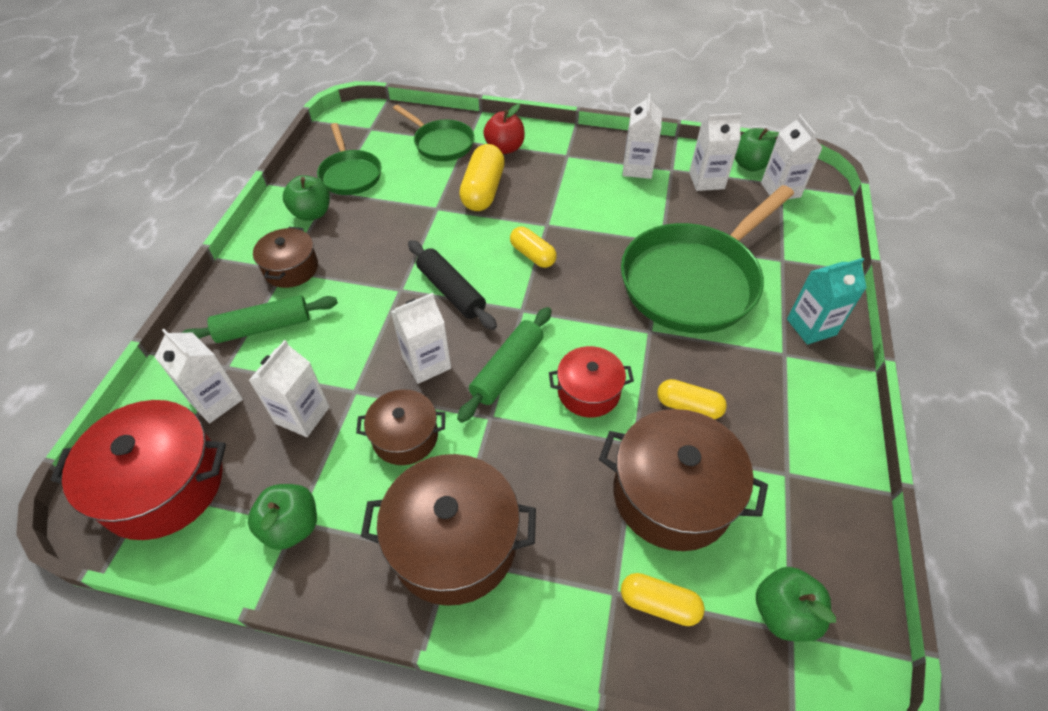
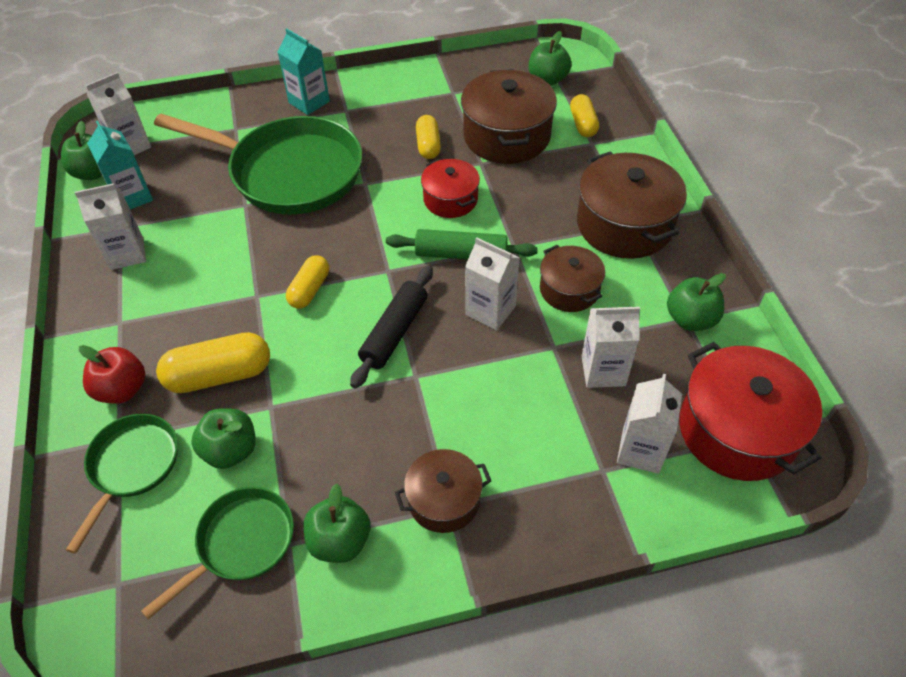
camera: 115 degrees left, 0 degrees up
(264, 327) = (537, 469): green rolling pin -> none
(417, 183) = (231, 450): none -> green apple
(706, 180) = (132, 197): white carton -> turquoise carton

